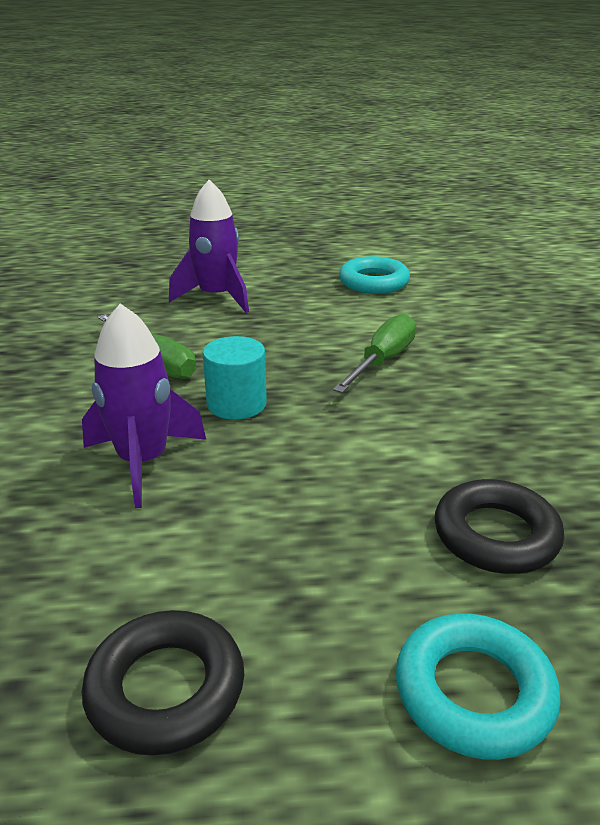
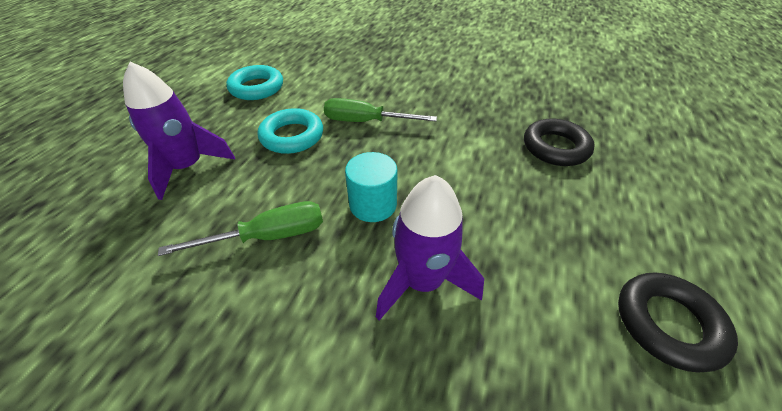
camera: 65 degrees left, 15 degrees up
(382, 361) = (366, 122): green screwdriver -> green screwdriver turned 45 degrees counterclockwise
(473, 692) = (663, 197): turquoise ring -> turquoise ring (292, 136)

